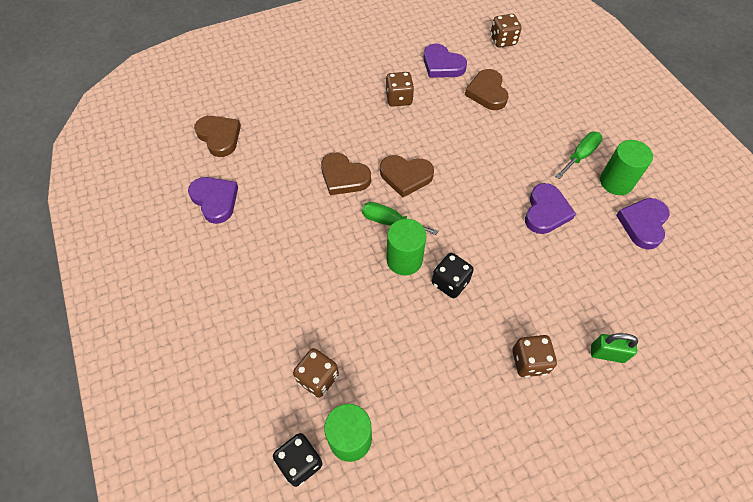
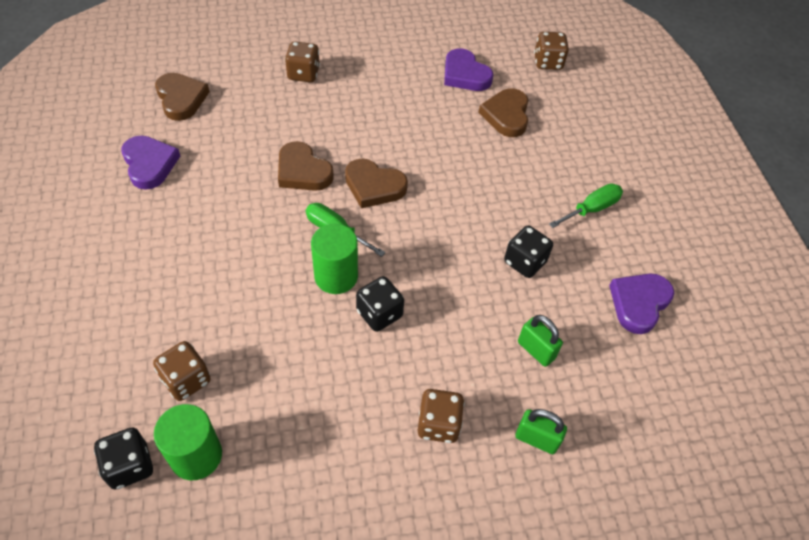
camera: 10 degrees right, 5 degrees down
(399, 99) = (399, 101): brown dice -> brown dice (303, 74)
(546, 211) = (525, 262): purple heart -> black dice
(580, 282) = (536, 350): none -> green padlock
(616, 182) = (624, 248): green cylinder -> none

